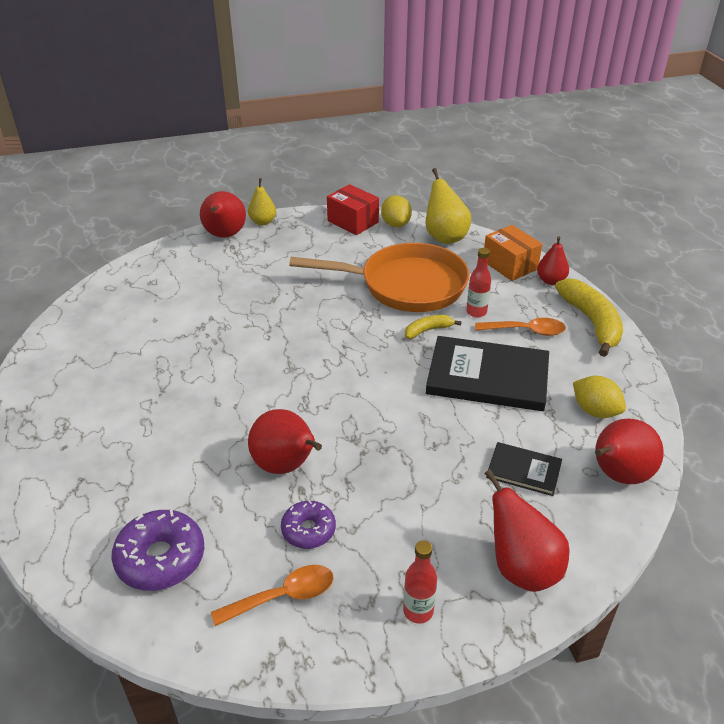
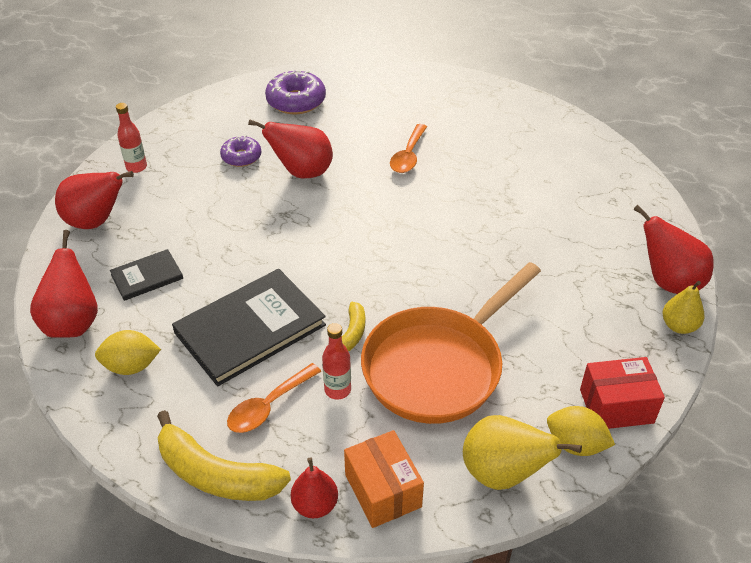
camera: 130 degrees right, 5 degrees up
(283, 596) = (214, 129): orange spoon -> orange spoon (408, 156)
(509, 265) = (383, 490): orange box -> orange box turned 60 degrees clockwise

